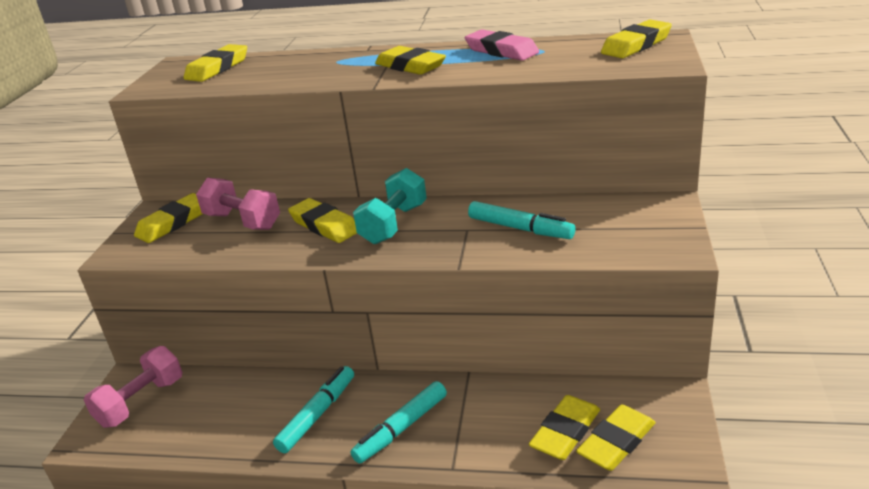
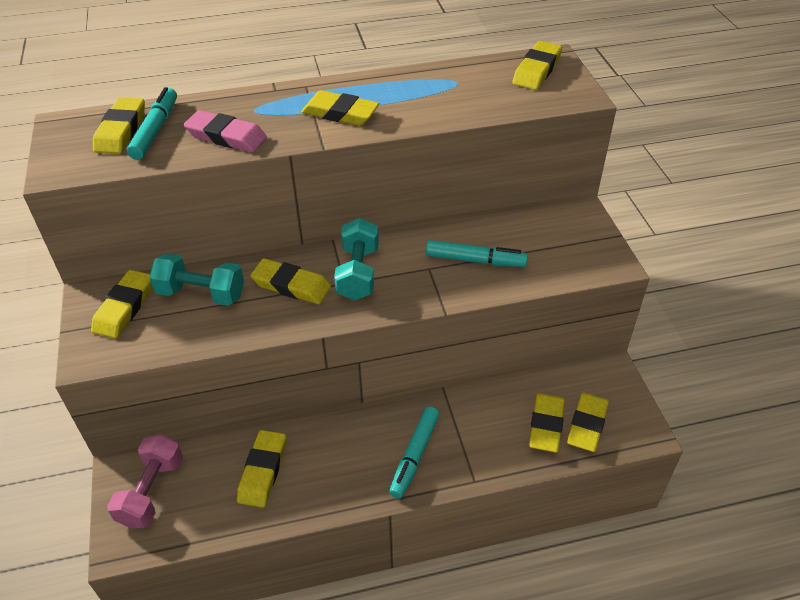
camera: 25 degrees left, 15 degrees up
(242, 221) = (201, 294): pink dumbbell -> turquoise dumbbell
(246, 408) = (262, 471): none -> yellow eraser
(317, 415) = (334, 461): turquoise marker -> turquoise marker (155, 130)
(501, 51) = (417, 85): pink eraser -> pink eraser (226, 137)

